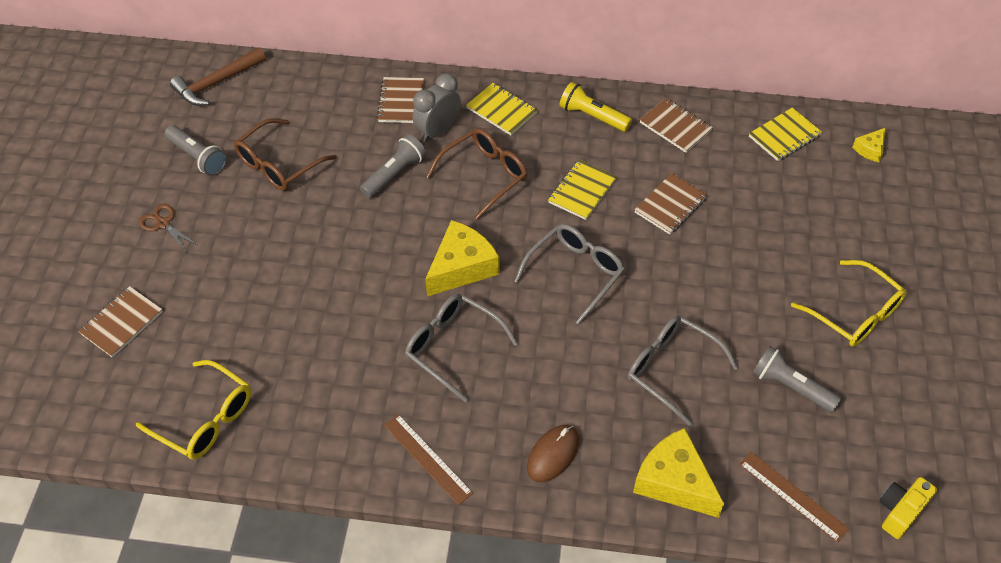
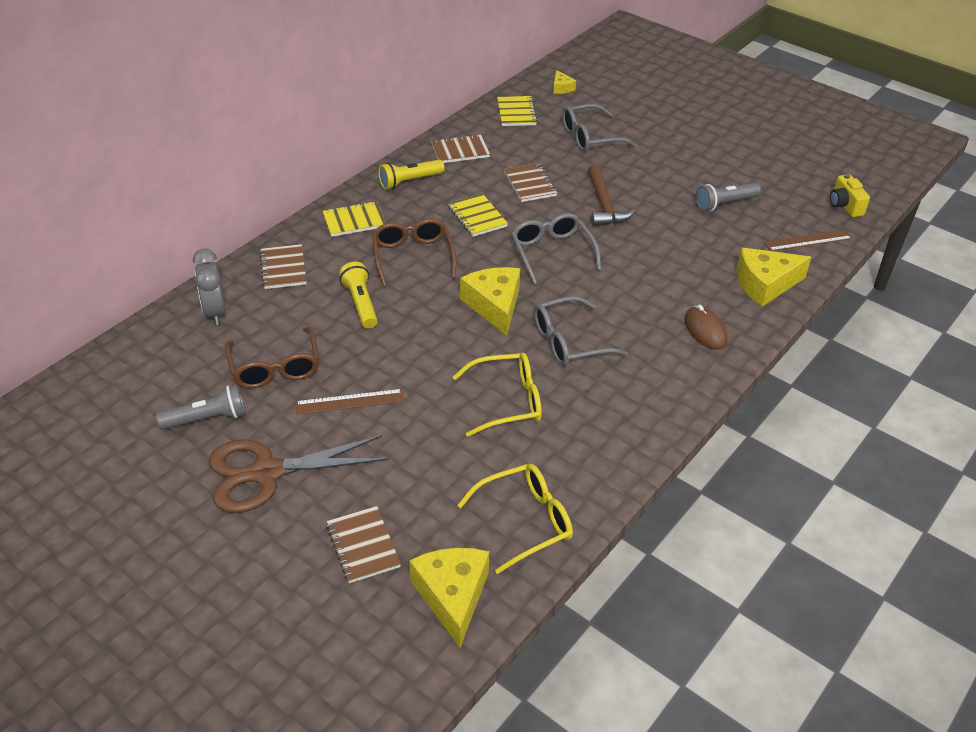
camera: 60 degrees left, 10 degrees down
(100, 407) = (452, 596): none -> yellow cheese
(163, 223) = (266, 473): brown scissors -> brown scissors, size x2.21
(216, 83) = (124, 372): brown hammer -> brown hammer (604, 205)
(394, 174) = (361, 303): grey flashlight -> yellow flashlight
(401, 102) = (283, 268): brown notebook -> brown notebook turned 45 degrees clockwise
(427, 458) = (664, 397): brown ruler -> brown ruler (350, 401)
(438, 131) = (338, 261): grey clock -> grey clock (215, 312)
(671, 370) = (673, 246): grey glasses -> grey glasses (590, 137)
(854, 313) = (687, 154): yellow glasses -> yellow glasses (507, 401)

